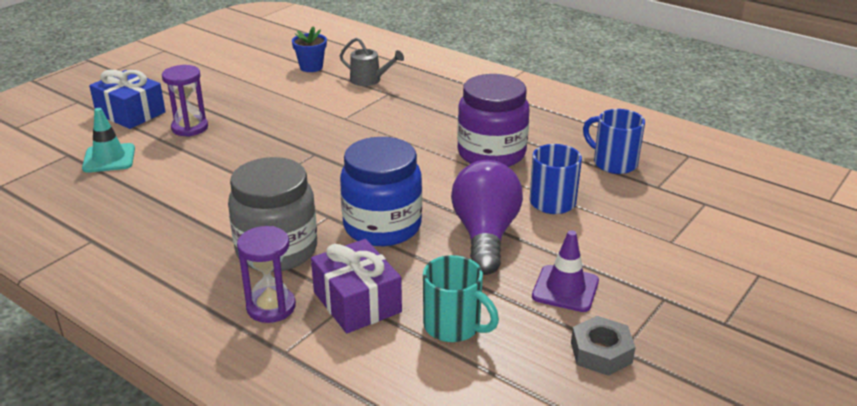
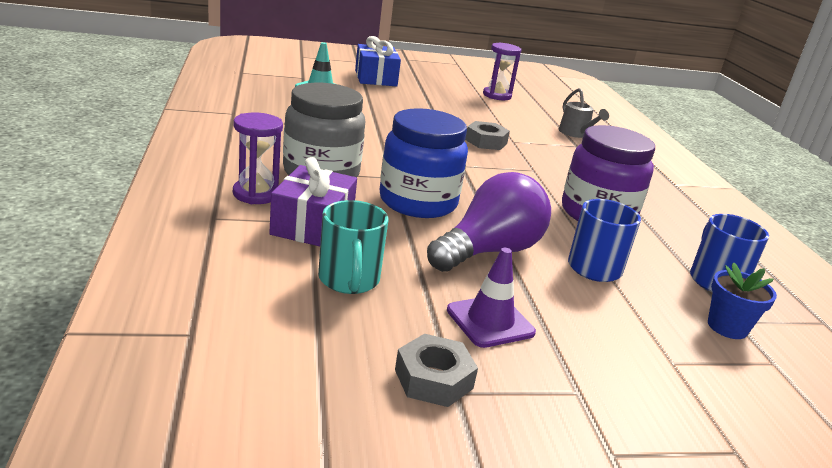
camera: 40 degrees right, 5 degrees down
(190, 128) = (396, 98): purple hourglass -> purple hourglass (497, 95)
(311, 67) = (543, 110): blue flower pot -> blue flower pot (727, 327)
(328, 131) = (486, 142): none -> grey nut

